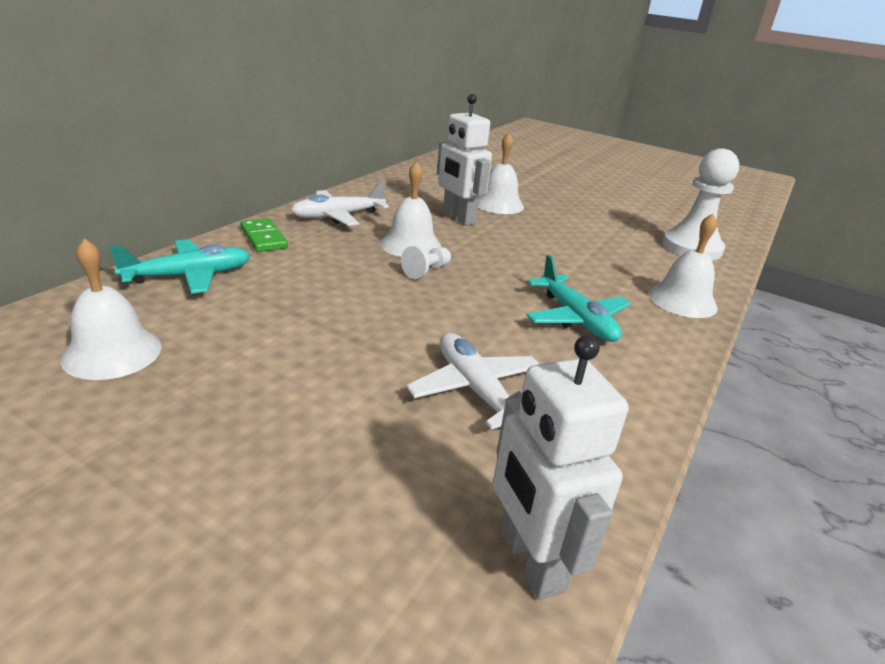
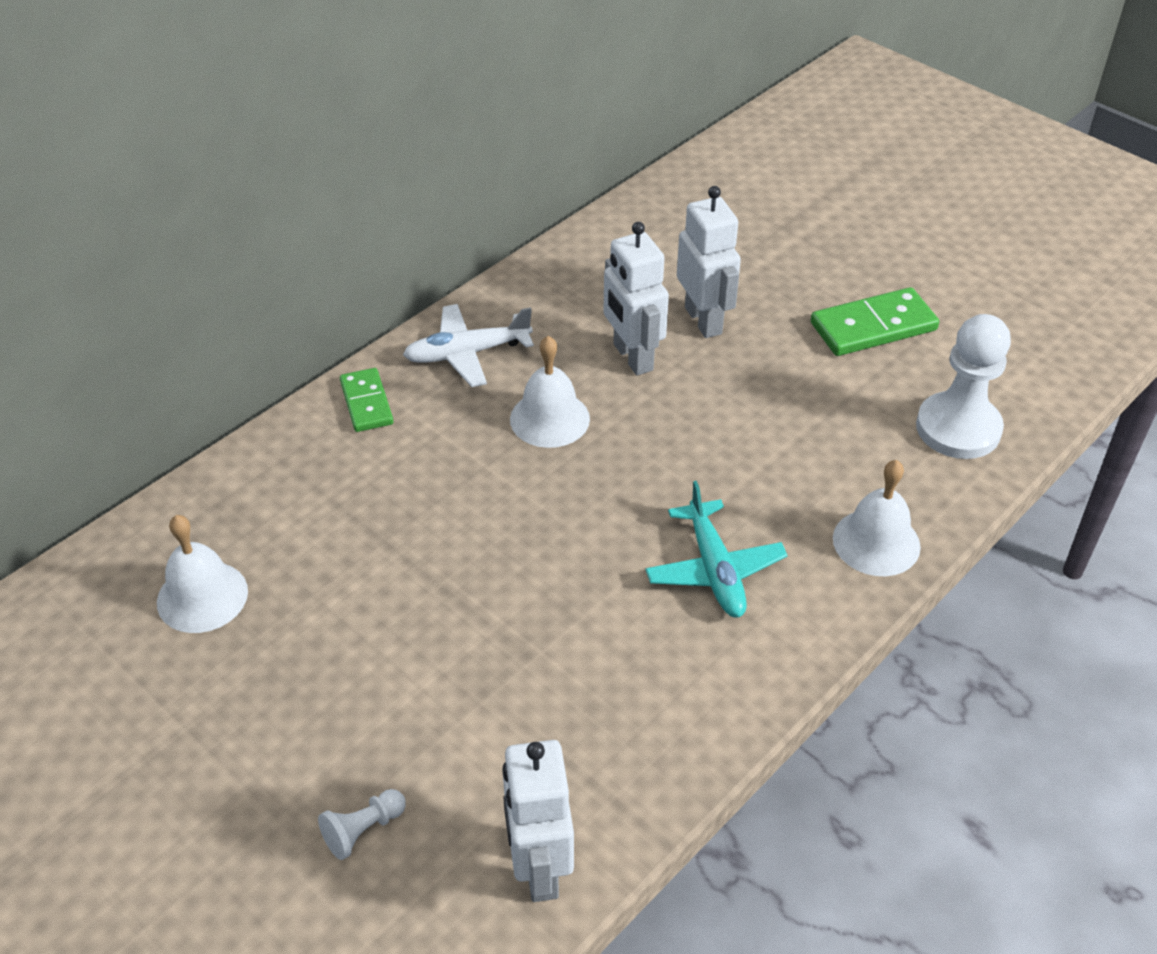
camera: 15 degrees right, 15 degrees up
(189, 276) = (277, 476): turquoise plane -> none
(426, 271) = (556, 474): white pawn -> white pawn (363, 830)
(475, 389) = (554, 673): white plane -> none
(498, 204) = (704, 320): white bell -> white robot
(606, 207) = (873, 326): none -> green domino

